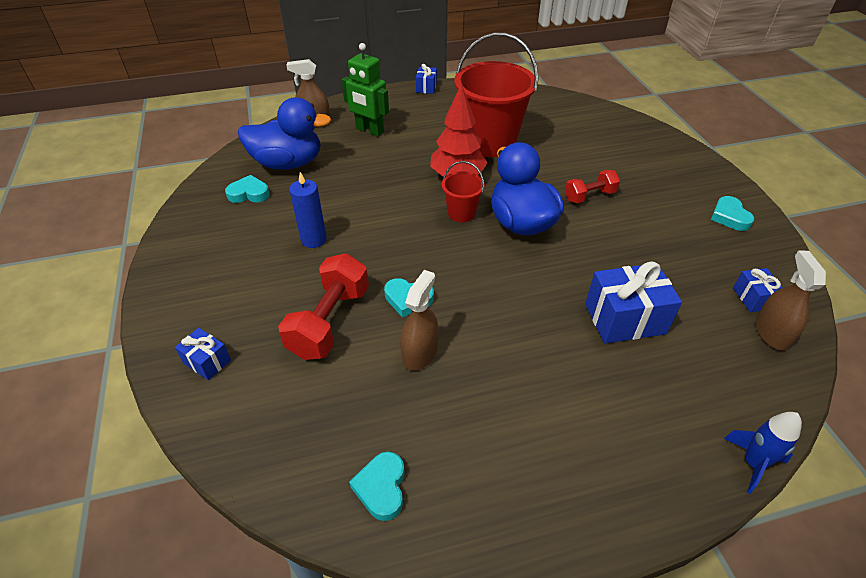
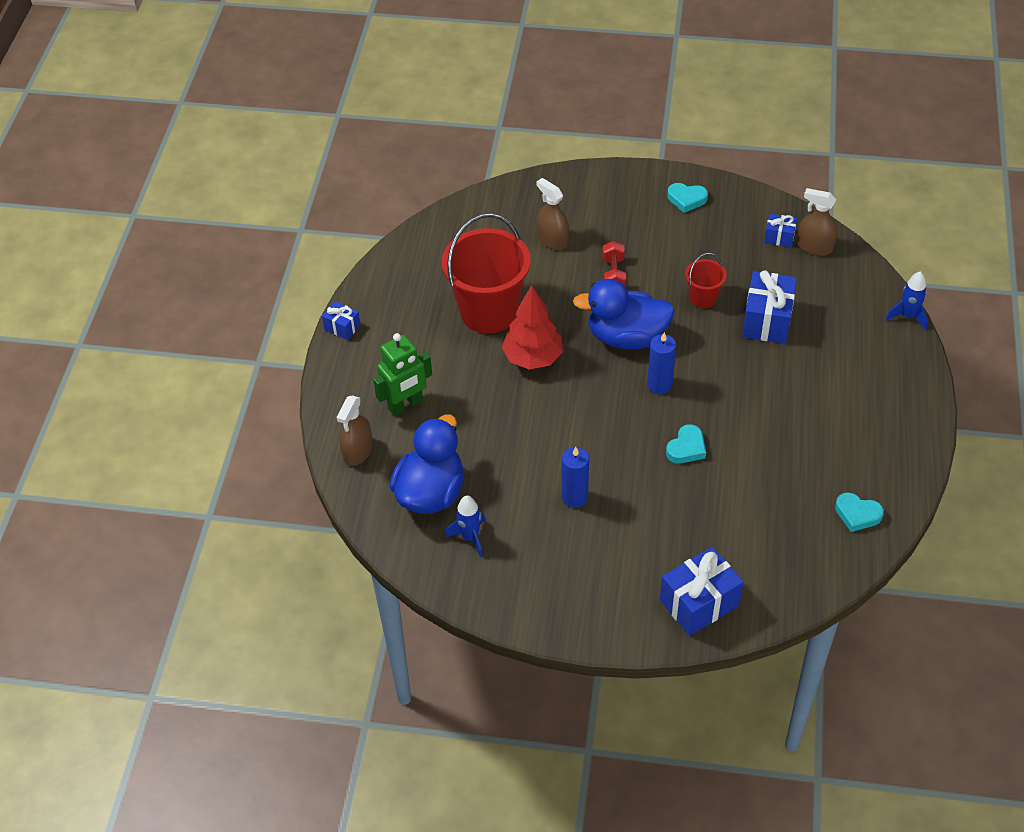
camera: 65 degrees left, 5 degrees up
(207, 362) = (699, 603): blue gift -> blue gift, size x1.88
(249, 193) = (470, 537): turquoise heart -> blue rocket
(329, 322) = (689, 509): red dumbbell -> none
(420, 353) = (748, 458): brown spray bottle -> brown spray bottle (553, 240)
(461, 213) = (591, 374): red bucket -> red bucket (703, 298)
(478, 259) = (659, 385): none -> blue candle

